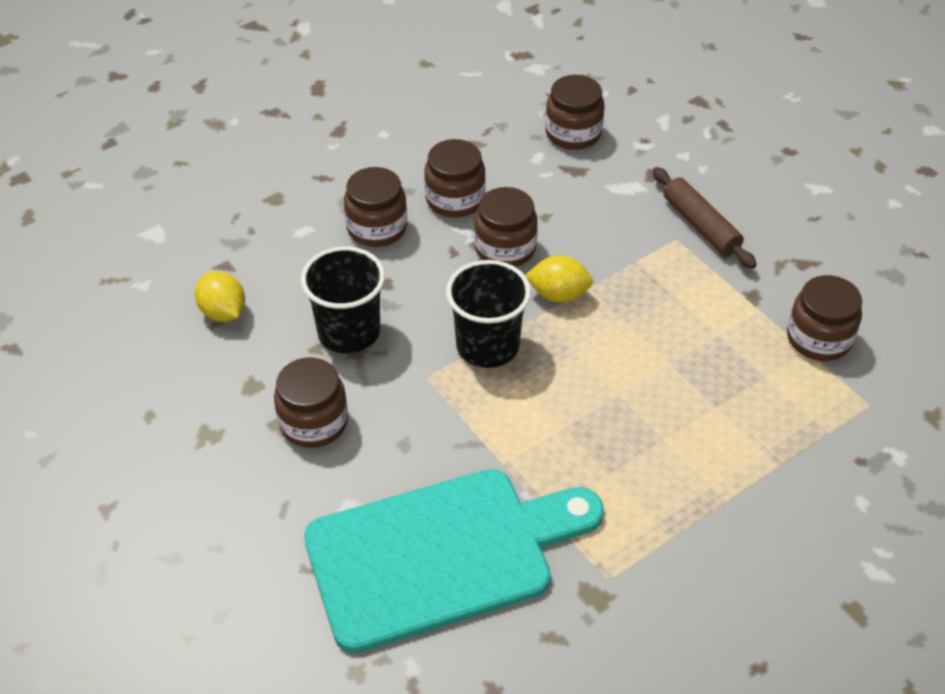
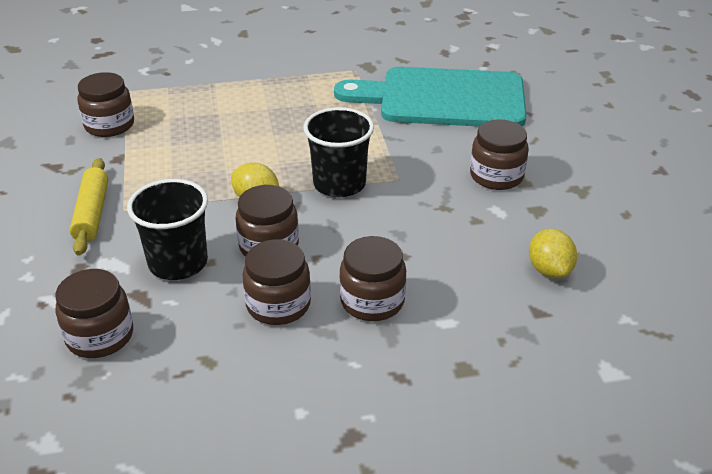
camera: 155 degrees left, 10 degrees down
(349, 332) = (443, 223): black cup -> black cup (178, 263)
(700, 225) = (92, 213): brown rolling pin -> yellow rolling pin

